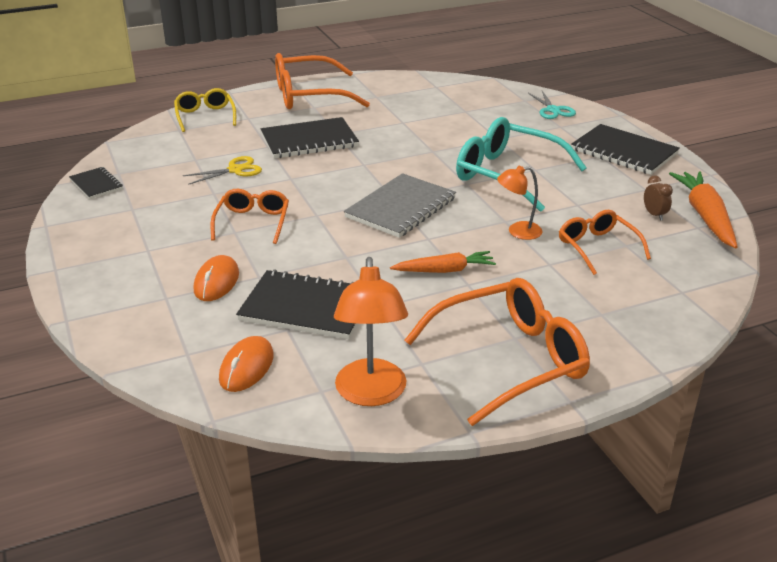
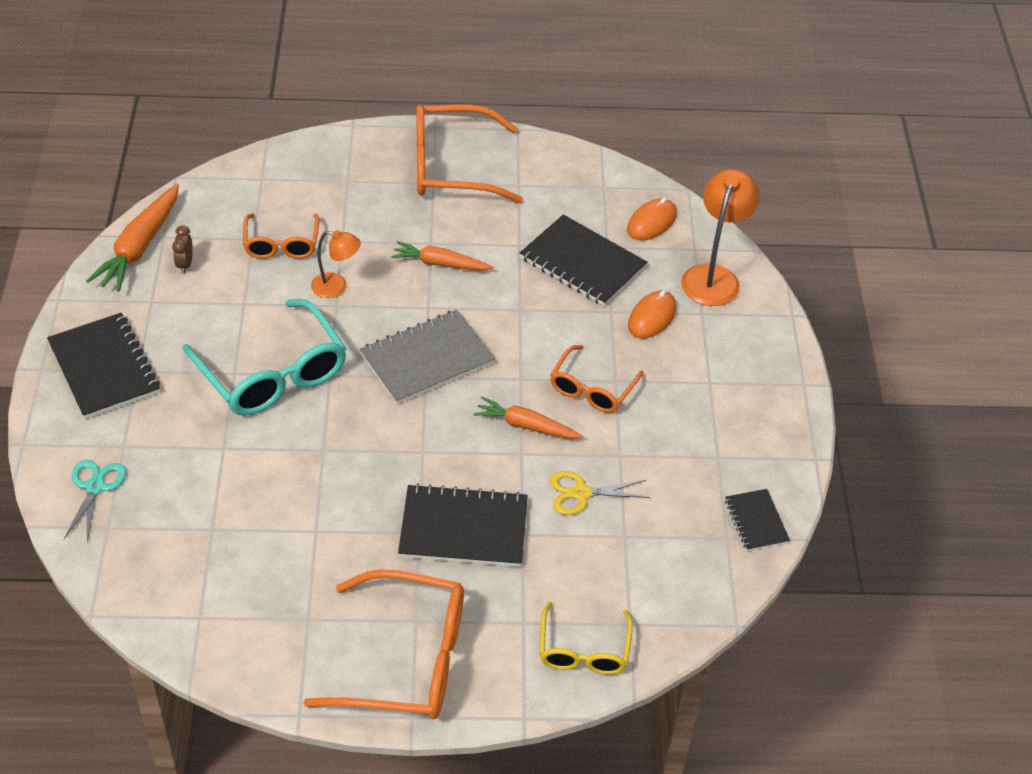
camera: 160 degrees left, 15 degrees up
(296, 191) = (526, 426): none -> orange carrot
(371, 394) = (569, 173): orange lamp -> orange lamp (713, 276)

